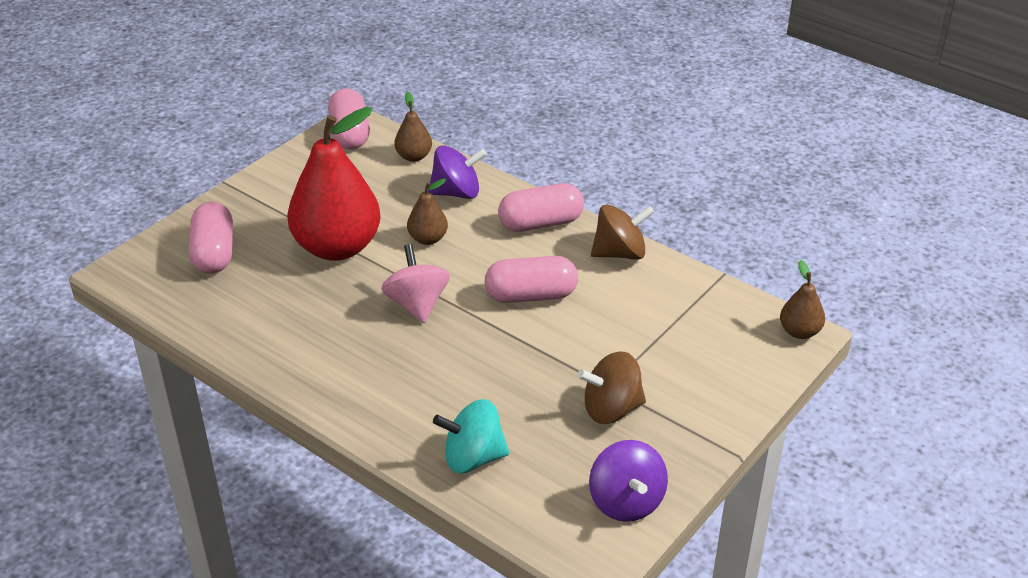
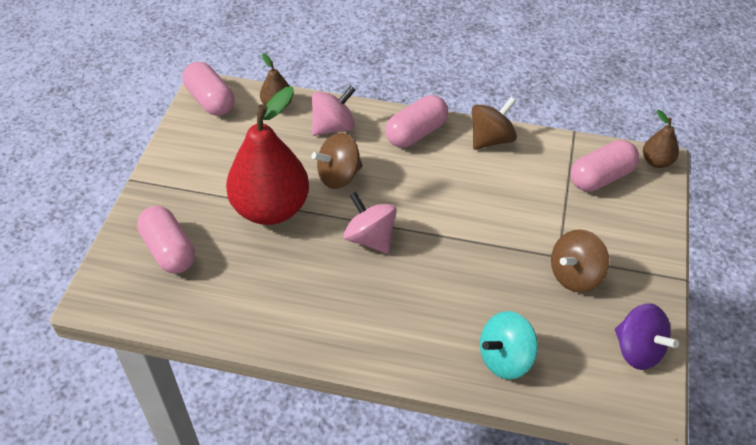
camera: 25 degrees left, 10 degrees up
(428, 239) = (339, 176): brown pear -> brown spinning top
(456, 193) = (333, 127): purple spinning top -> pink spinning top
(531, 295) = (451, 199): pink capsule -> pink capsule (601, 177)

